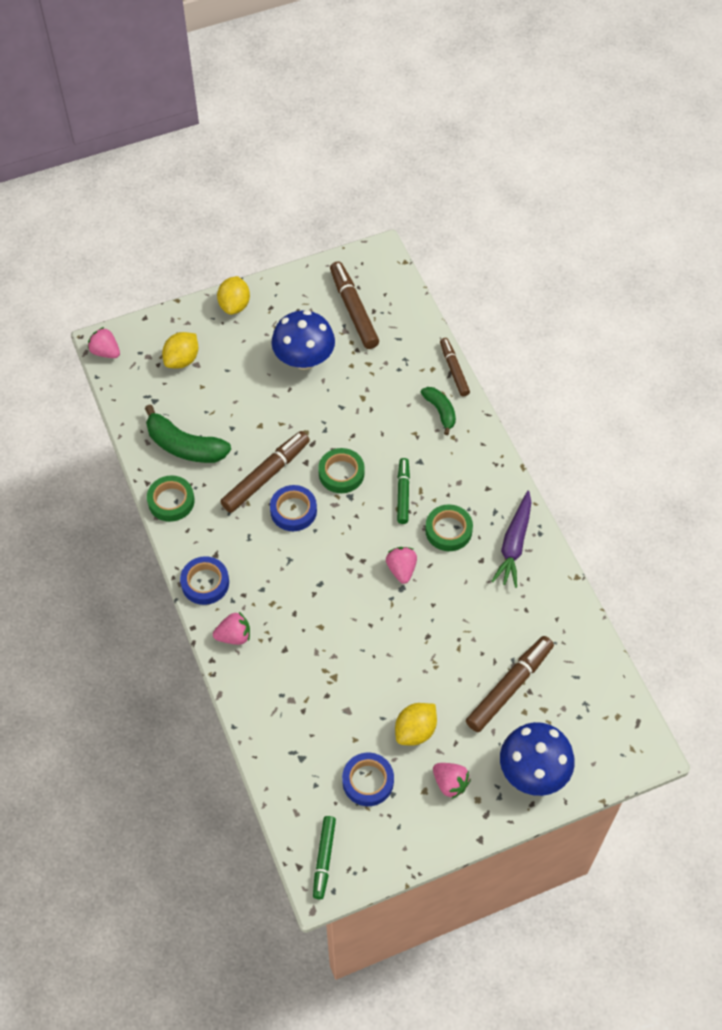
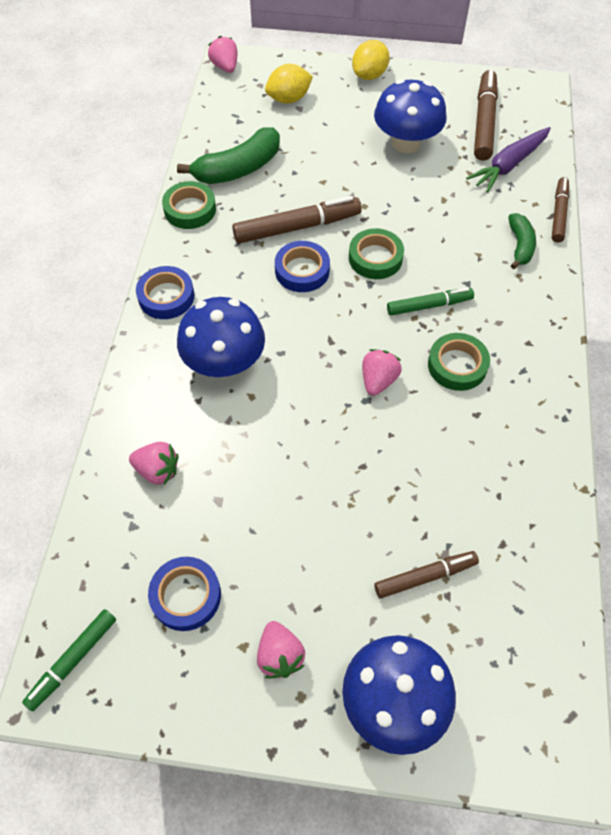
camera: 30 degrees right, 0 degrees up
(185, 446) = (238, 169): green banana -> green banana turned 90 degrees counterclockwise
(234, 636) = (156, 361): pink strawberry -> pink strawberry (157, 470)
(285, 612) = (224, 363): none -> blue mushroom
(403, 493) = (429, 306): green marker -> green marker turned 45 degrees clockwise
(415, 731) = (279, 566): yellow lemon -> none
(509, 687) = (425, 577): brown marker -> brown marker, size x0.63
(514, 544) = (526, 415): purple carrot -> purple carrot (508, 165)

